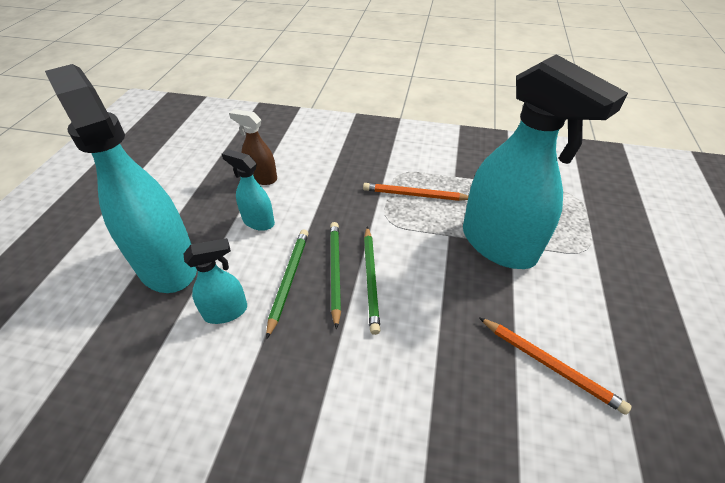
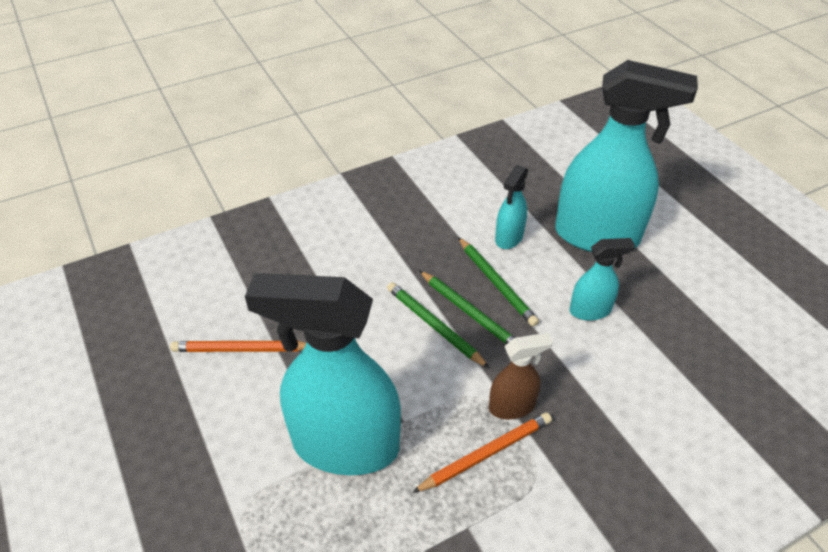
camera: 140 degrees right, 0 degrees up
(262, 178) = (662, 356): brown spray bottle -> brown spray bottle (512, 406)

